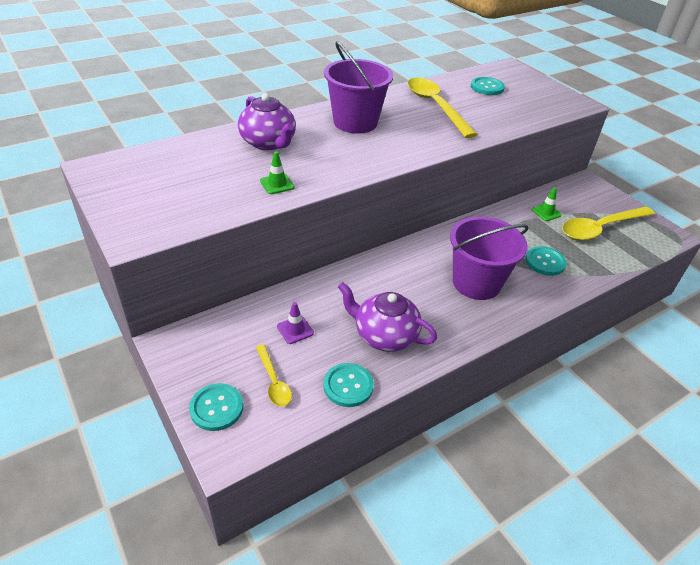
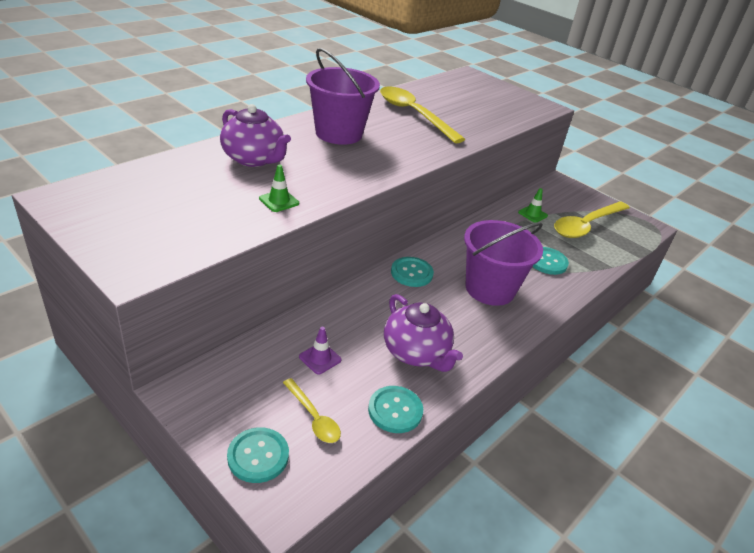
camera: 15 degrees left, 5 degrees down
(384, 335) = (416, 352): purple teapot -> purple teapot turned 135 degrees counterclockwise
(487, 87) = (456, 94): turquoise button -> turquoise button (411, 273)

